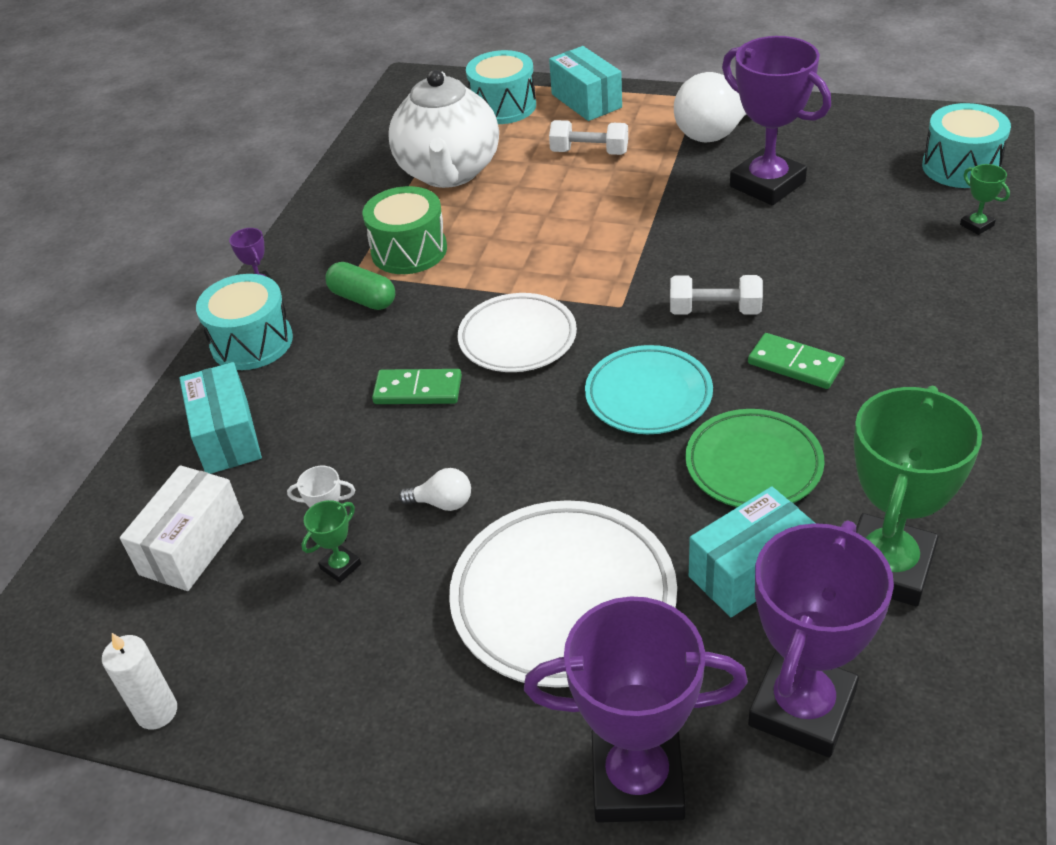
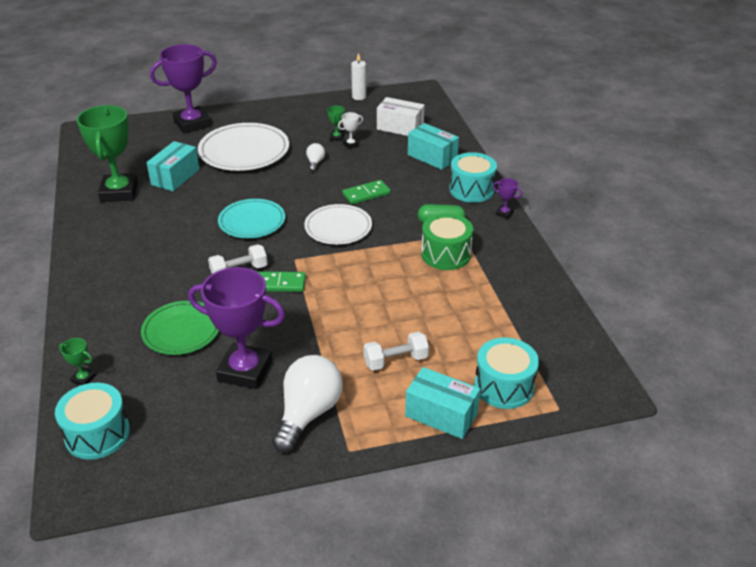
camera: 145 degrees right, 5 degrees down
(192, 546) = (400, 128): white box -> white box turned 60 degrees counterclockwise
(442, 503) = (315, 163): white light bulb -> white light bulb turned 120 degrees clockwise
(449, 172) = (480, 313): white teapot -> none
(753, 464) = (187, 209): green plate -> green plate (182, 331)
(795, 364) = (182, 256): green domino -> green domino (279, 284)
(802, 708) = (143, 150): purple trophy -> none

